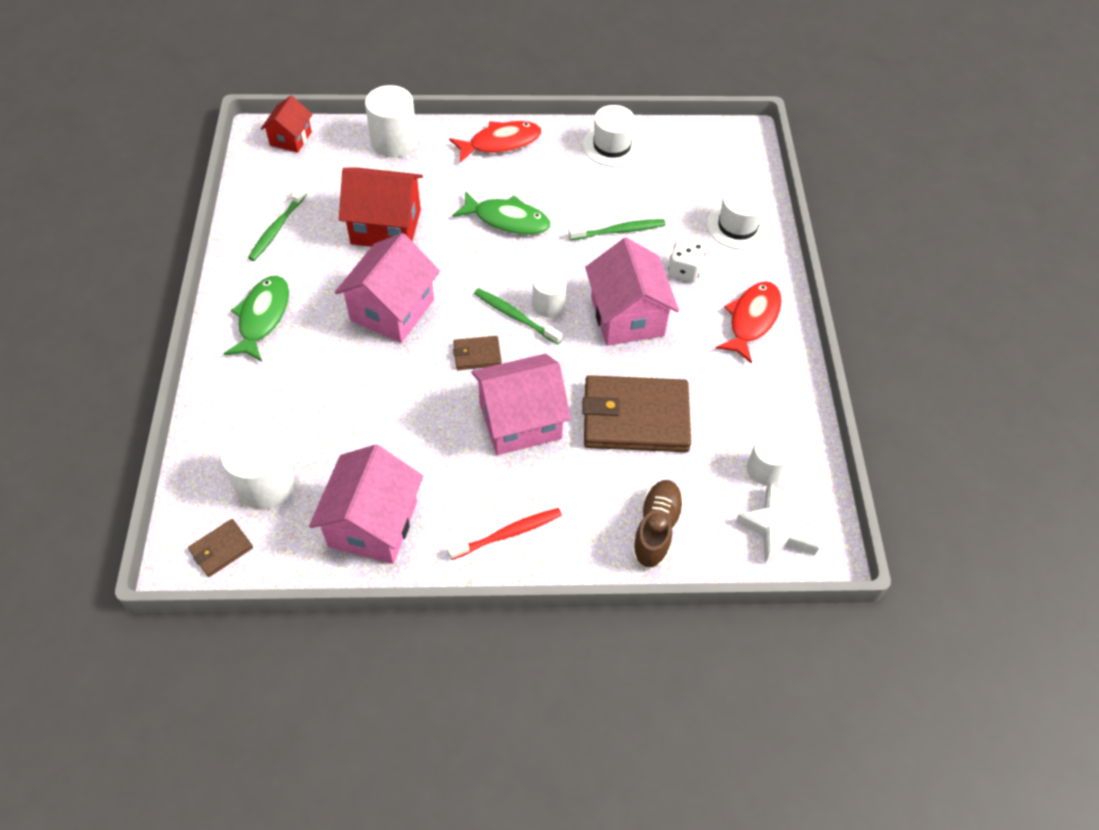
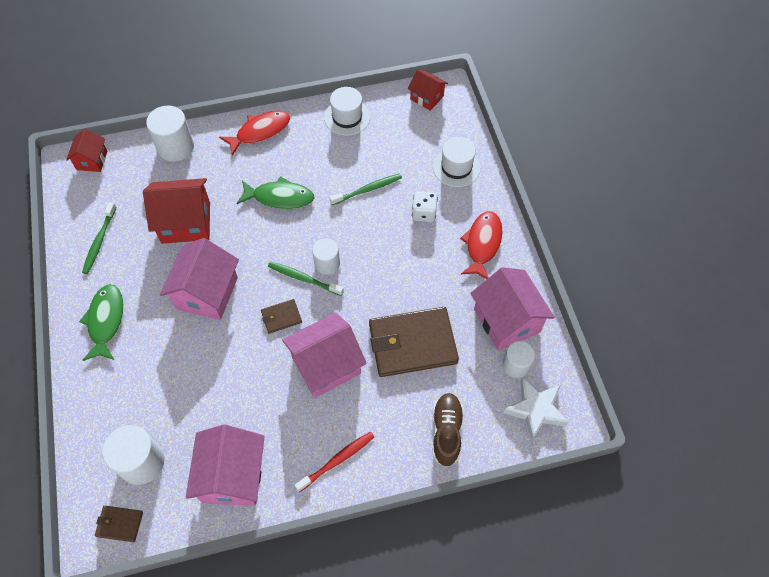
camera: 10 degrees left, 5 degrees up
(221, 549) = (119, 524): brown wallet -> brown wallet turned 60 degrees clockwise
(627, 316) = (389, 260): pink house -> pink house (506, 320)
(717, 141) = (427, 97): none -> red house

